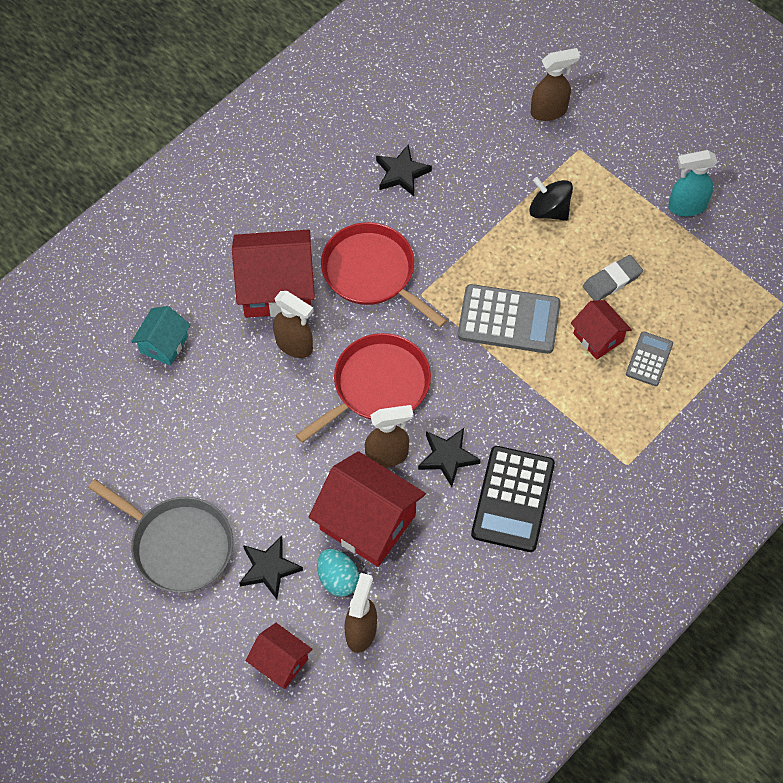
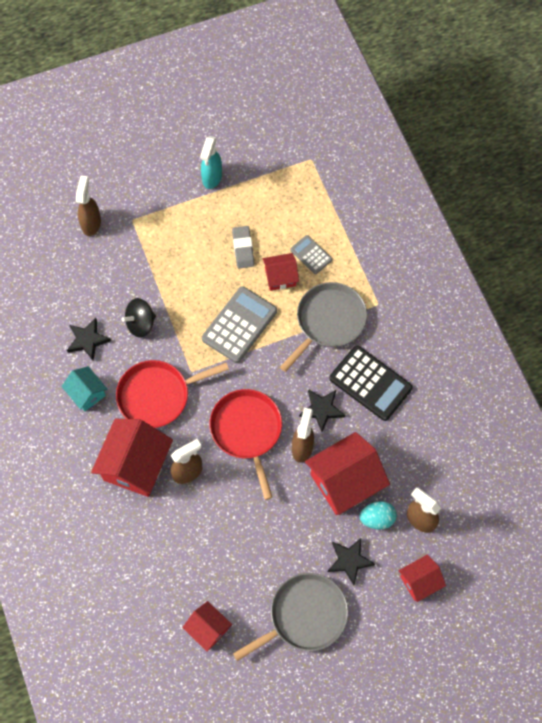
camera: 65 degrees left, 5 degrees up
(118, 447) = (208, 628): none -> red house
(164, 344) = (141, 563): turquoise house -> turquoise house (87, 393)
(549, 210) = (169, 261): black spinning top -> black spinning top (140, 324)
(569, 416) = (328, 321): none -> grey pan

